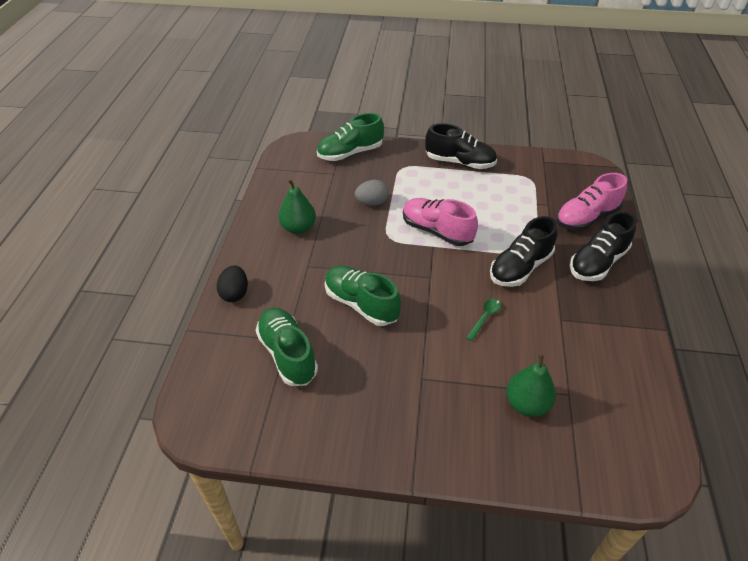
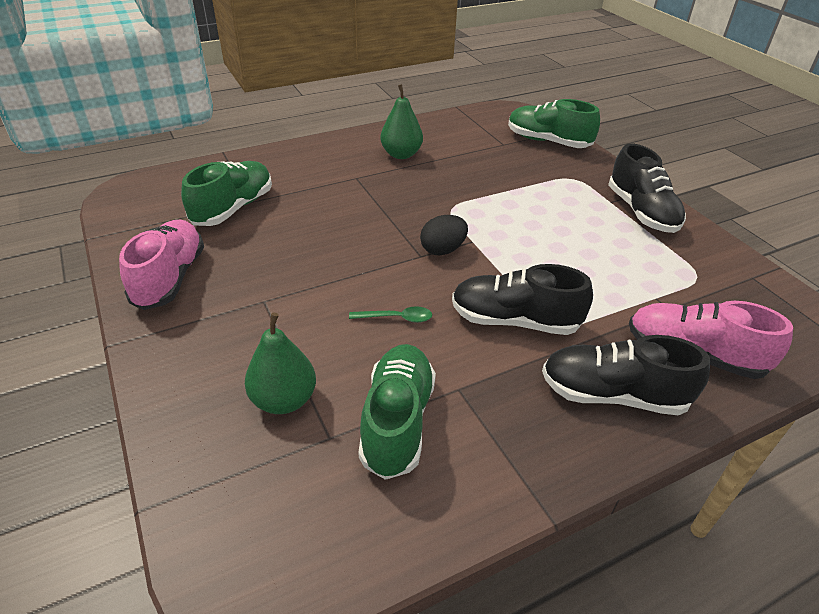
camera: 55 degrees right, 5 degrees down
(235, 293) = (284, 156): black egg -> black egg (443, 250)
(361, 304) = (335, 225): green shoe -> green shoe (397, 421)
(372, 203) = (490, 180): grey egg -> none
(437, 231) = (499, 235): pink shoe -> pink shoe (170, 278)

